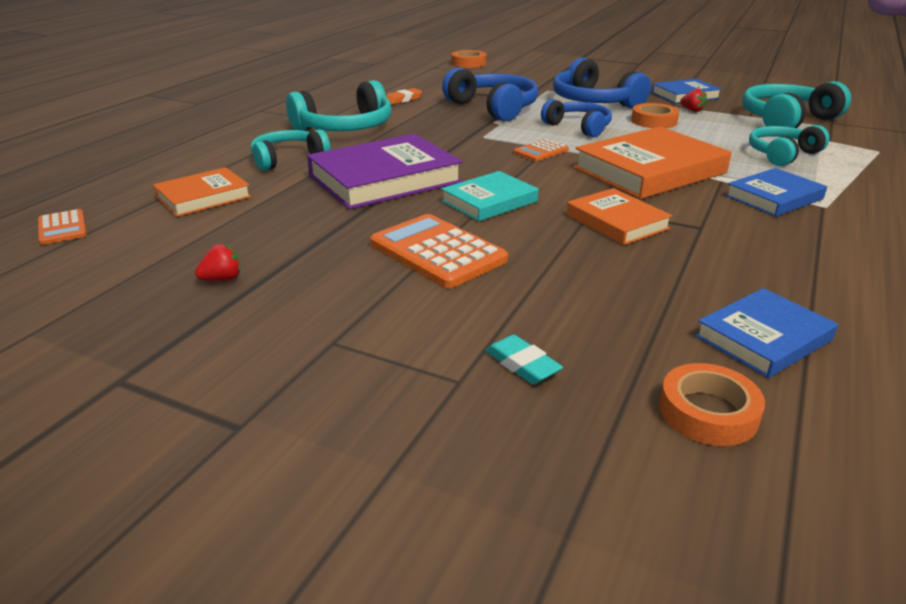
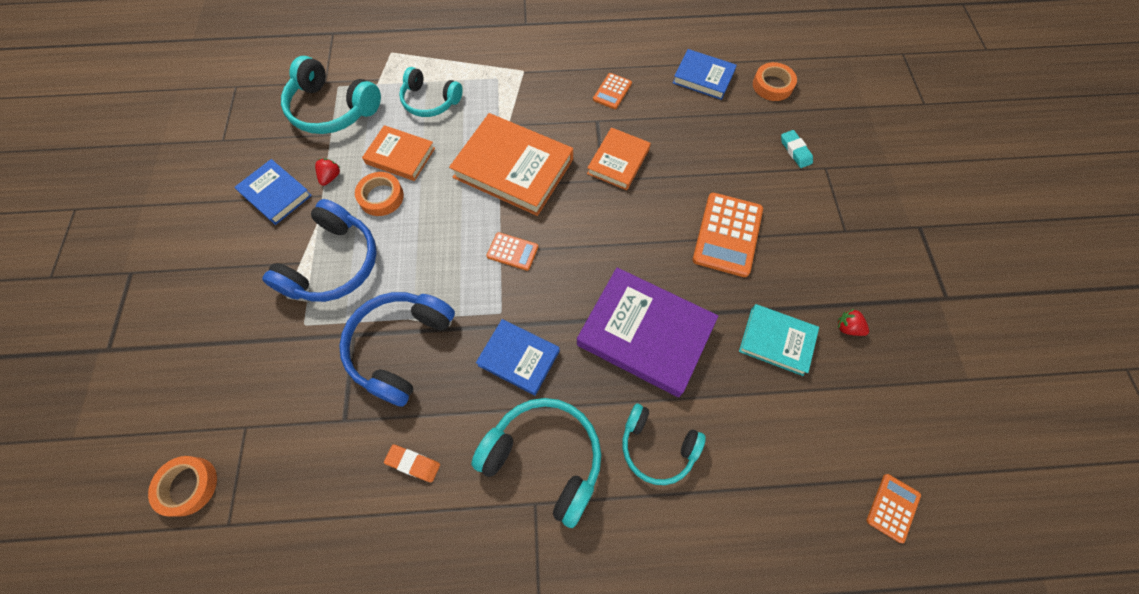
camera: 120 degrees left, 35 degrees up
(203, 197) = (772, 449): orange book -> orange book (400, 156)
(489, 201) = (636, 242): turquoise book -> turquoise book (776, 341)
(522, 365) = (795, 151): turquoise eraser -> turquoise eraser turned 45 degrees counterclockwise
(578, 127) = (429, 247): blue headphones -> none
(757, 251) = (612, 91): none -> orange calculator
(774, 197) = (523, 95): blue book -> blue book (518, 358)

